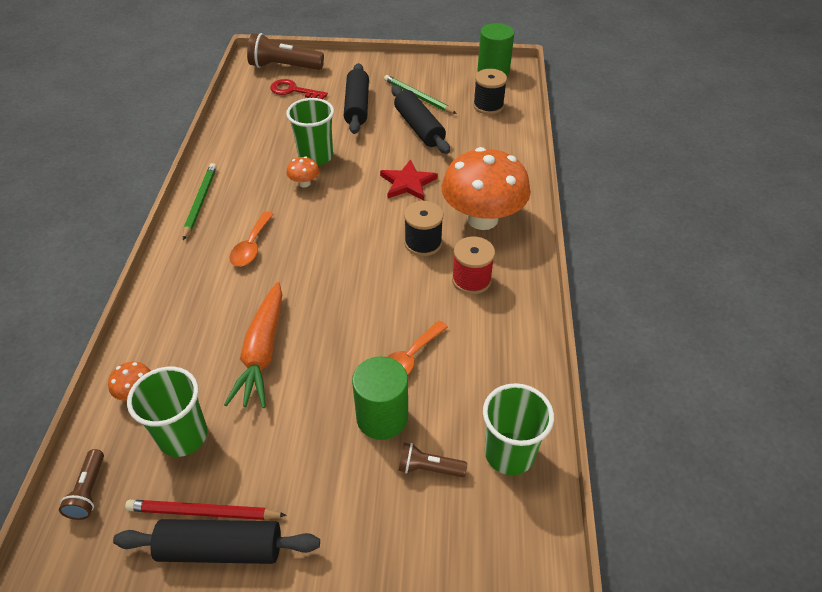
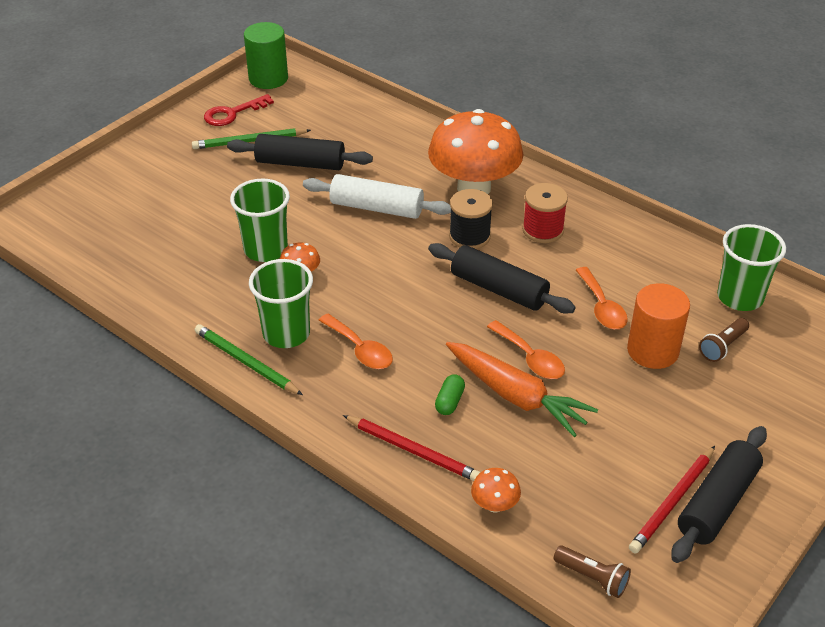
camera: 55 degrees left, 5 degrees down
(167, 321) = (413, 450): none -> red pencil
(183, 436) = (576, 487): green cup -> green cup (286, 333)
(230, 317) = (449, 401): none -> green capsule
(284, 67) = (68, 207): brown flashlight -> none
(293, 91) = (126, 218): red key -> red key (232, 113)
(311, 341) = (530, 358): none -> orange spoon
(357, 106) = (214, 187): black rolling pin -> black rolling pin (499, 289)
(382, 417) = (652, 350): green cylinder -> orange cylinder
(408, 183) = (376, 208): red star -> white rolling pin
(488, 106) = (318, 107): black spool -> none

